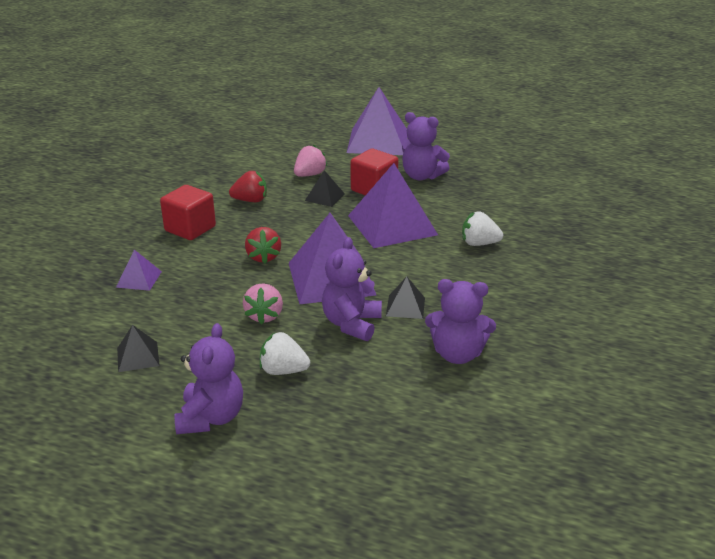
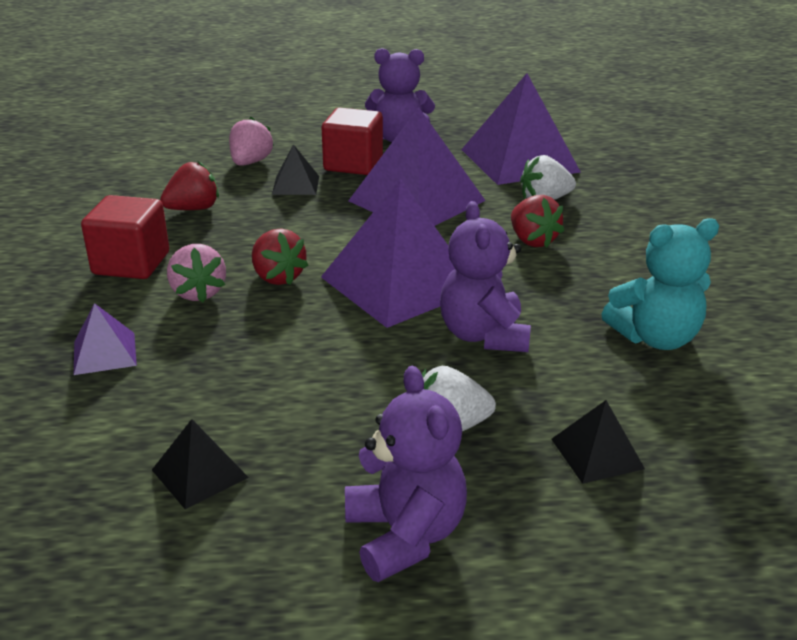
camera: 25 degrees left, 0 degrees up
(264, 316) = (351, 356): pink strawberry -> pink strawberry (198, 293)
(378, 141) = (306, 110): purple pyramid -> purple pyramid (519, 160)
(405, 307) = (531, 295): black pyramid -> black pyramid (597, 453)
(442, 270) = (532, 241): none -> red strawberry
(457, 354) = (655, 338): purple teddy bear -> turquoise teddy bear

